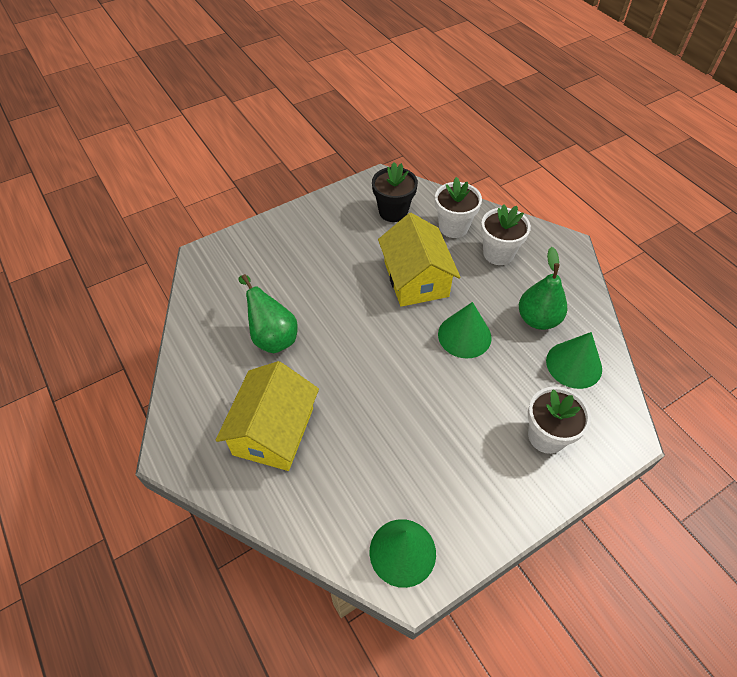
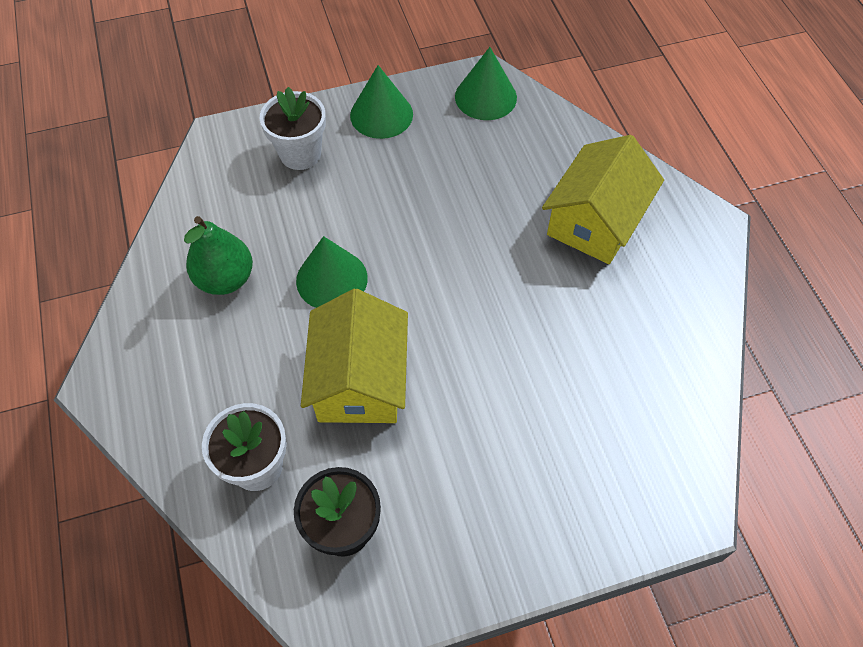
camera: 165 degrees left, 5 degrees up
(272, 336) = (586, 337): green pear -> none
(498, 253) = (215, 395): white flower pot -> none
(574, 364) = (221, 215): green cone -> green cone (381, 114)

